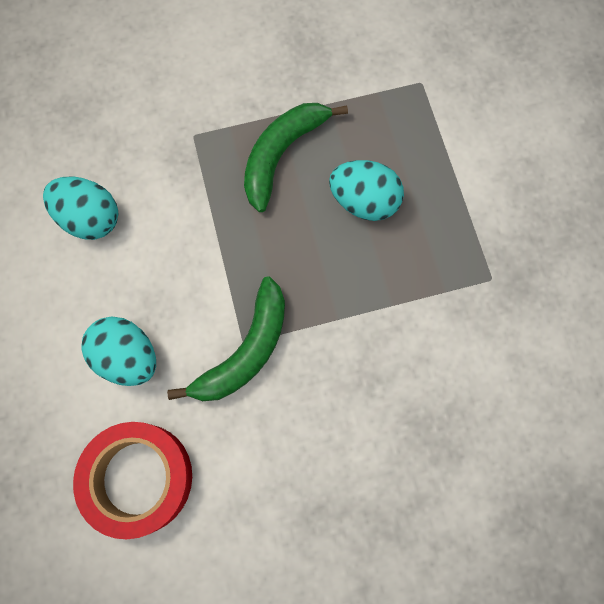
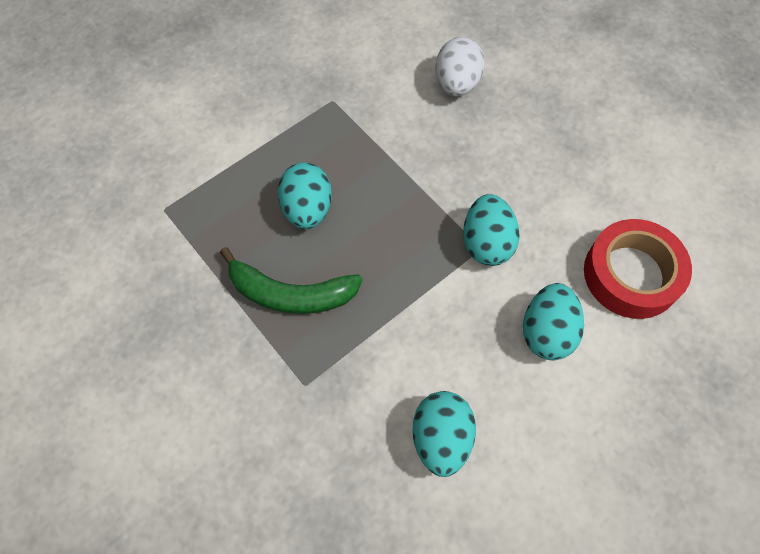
camera: 115 degrees left, 10 degrees down
(245, 351) = (486, 243): green banana -> turquoise egg
(461, 426) = (457, 84): none -> white egg

